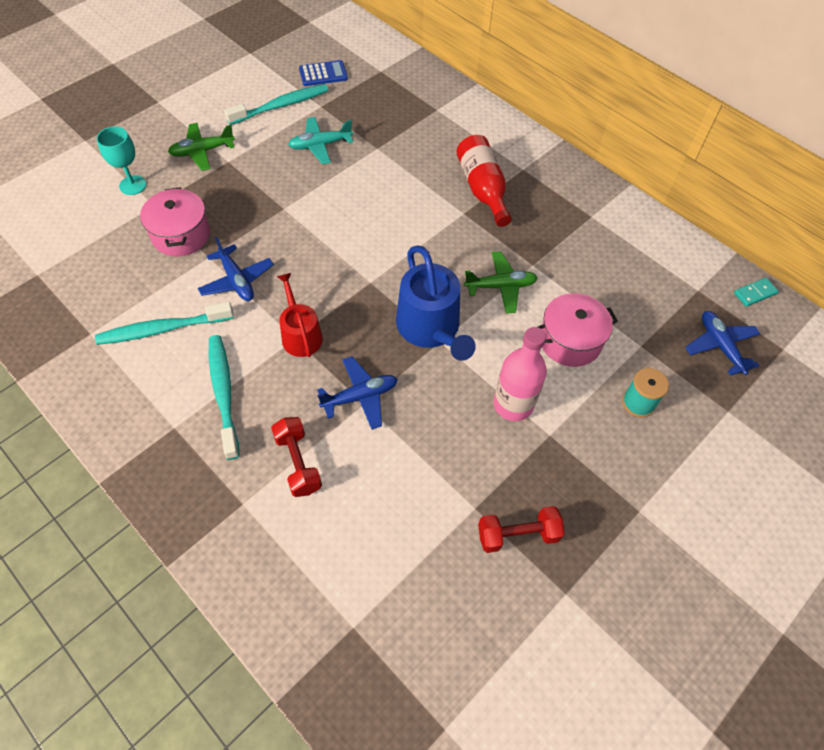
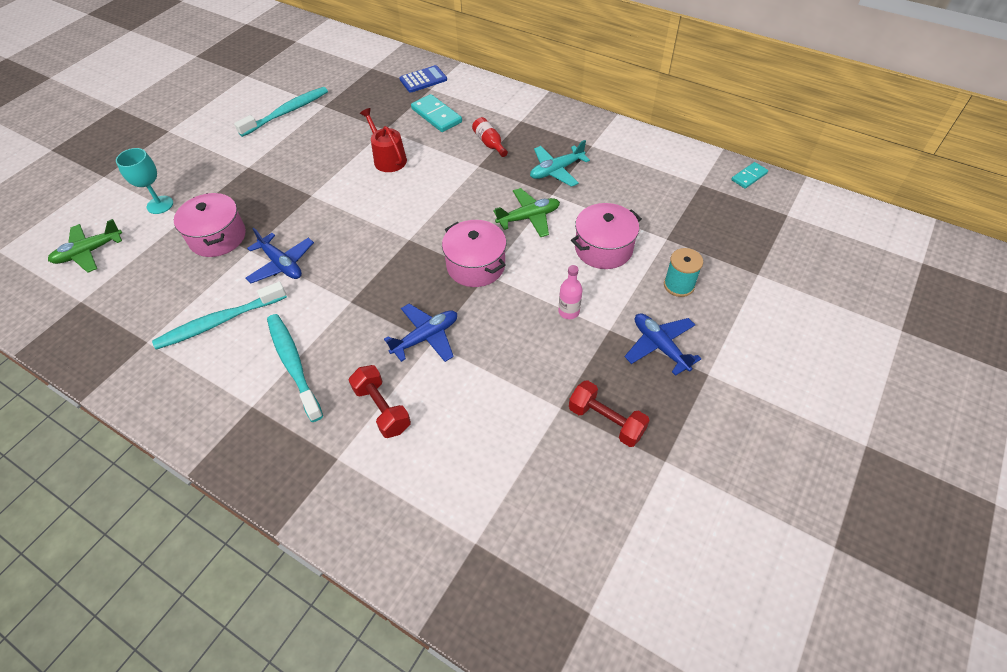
camera: 10 degrees left, 5 degrees down
(202, 151) = (221, 163): green plane -> green plane (89, 252)
(300, 334) = (355, 297): red watering can -> red watering can (388, 158)
(320, 145) = (332, 137): turquoise plane -> turquoise plane (556, 170)
(323, 74) = (319, 80): blue calculator -> blue calculator (423, 80)
(431, 328) = (476, 265): blue watering can -> pink pot
(435, 143) = (436, 115): none -> turquoise domino
(482, 189) = (489, 143): red bottle -> red bottle, size x0.55
(513, 404) = (568, 312): pink bottle -> pink bottle, size x0.55
(517, 535) = (606, 421): red dumbbell -> red dumbbell turned 60 degrees clockwise
(720, 346) = (734, 224): blue plane -> blue plane (660, 346)

